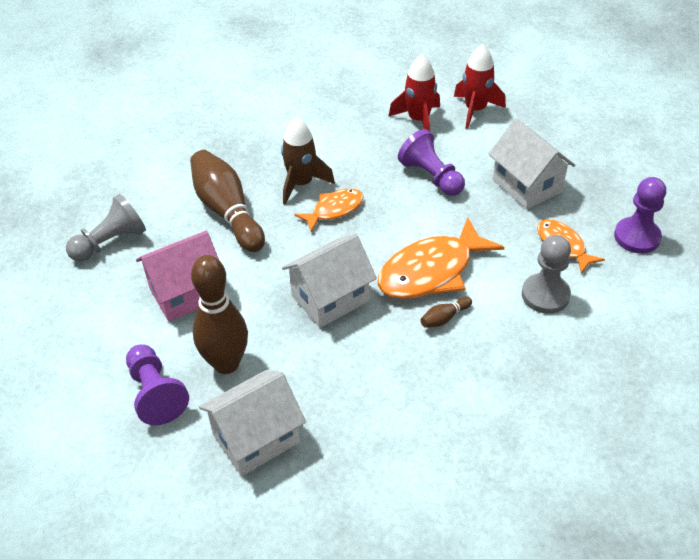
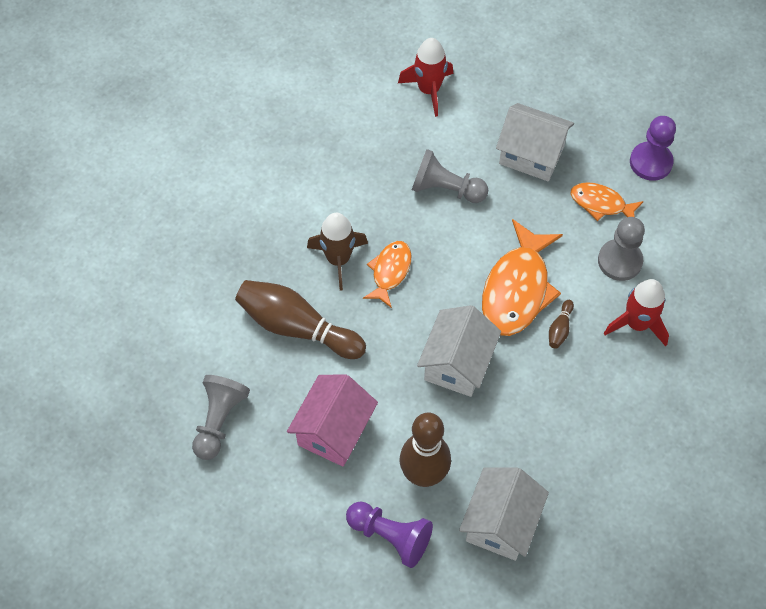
camera: 35 degrees left, 15 degrees up
(418, 120) = (387, 128): red rocket -> red rocket (637, 324)
(431, 177) = (446, 189): purple pawn -> grey pawn

